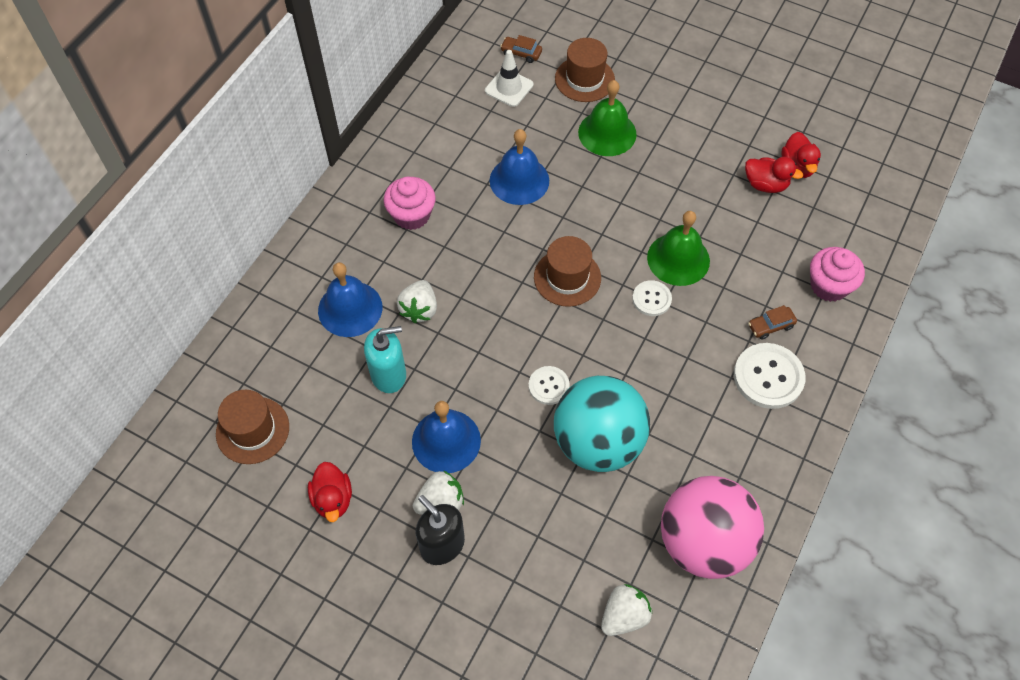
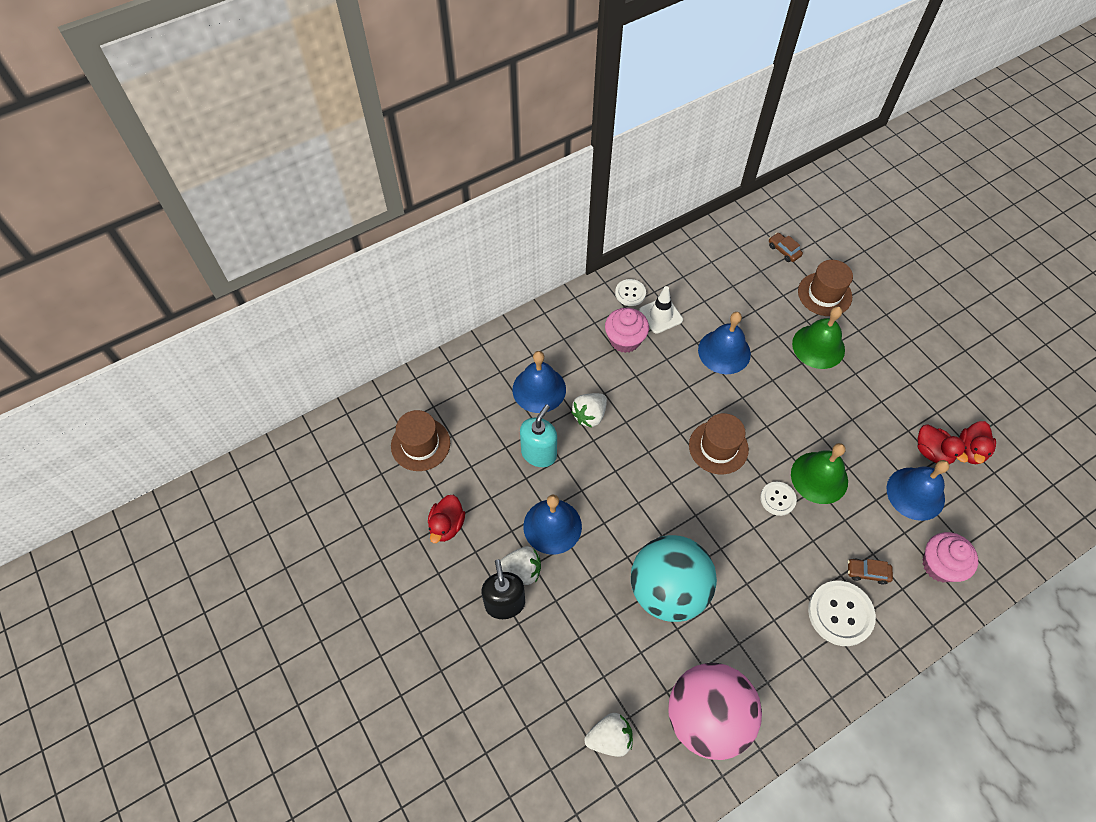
camera: 30 degrees right, 0 degrees up
(389, 375) = (539, 453): turquoise soap dispenser -> turquoise soap dispenser turned 75 degrees counterclockwise
(509, 88) = (758, 274): white traffic cone -> white traffic cone (660, 315)
(548, 386) = (654, 525): white button -> white button (630, 293)
(772, 230) = (915, 493): none -> blue bell

